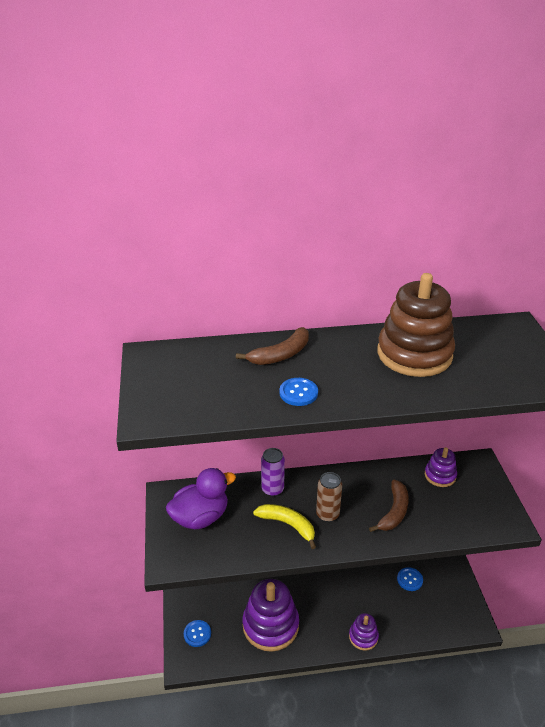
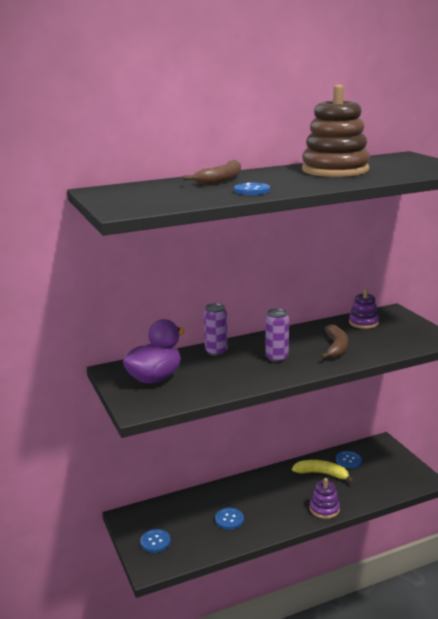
camera: 15 degrees left, 15 degrees down
(270, 625) = (229, 519): purple stacking toy -> blue button
(288, 525) = (243, 369): yellow banana -> yellow banana (321, 474)
(327, 514) = (277, 358): brown can -> purple can

